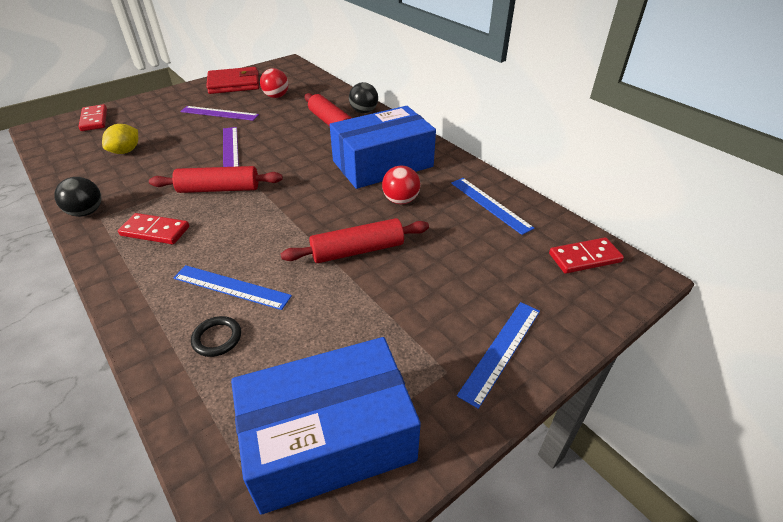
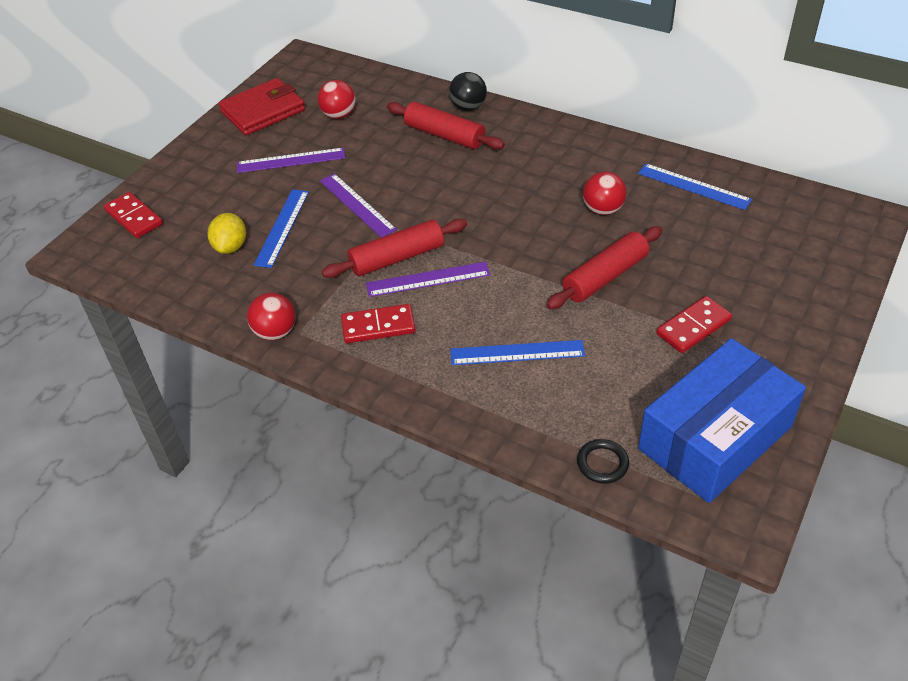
camera: 20 degrees left, 5 degrees up
(86, 212) = (275, 332): black ball -> red ball
(217, 338) = (550, 400): black ring -> black ring (602, 463)
(224, 210) = (428, 279): none -> purple ruler
(382, 164) = (548, 171): blue box -> none
(501, 350) = (797, 323): blue ruler -> blue ruler (282, 227)
(584, 258) = (813, 215): red domino -> red domino (693, 327)

